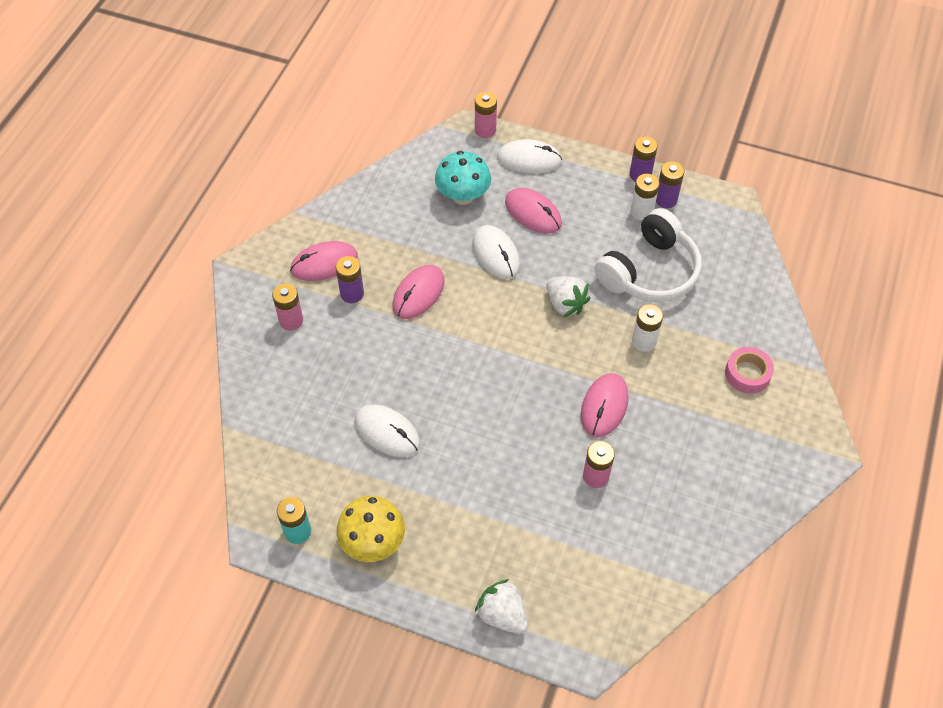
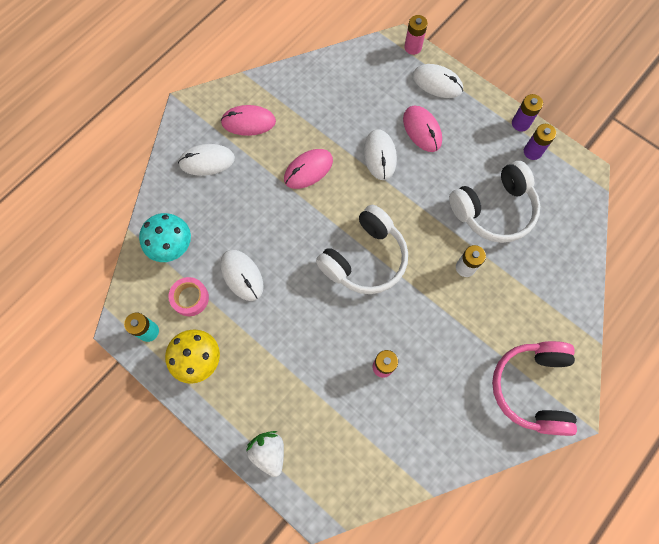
camera: 20 degrees right, 15 degrees up
(291, 320) = (207, 161): pink battery -> white mouse
(352, 293) = (259, 153): purple battery -> none
(463, 196) = (373, 98): turquoise mushroom -> turquoise mushroom (172, 246)
(525, 368) = (364, 258): none -> white headphones
(565, 304) = (416, 215): white strawberry -> none
(604, 406) = (412, 311): pink mouse -> none
(641, 212) = (508, 156): white battery -> none
(747, 374) = (537, 323): pink tape -> pink tape (190, 298)
(772, 442) = (532, 388): none -> pink headphones

